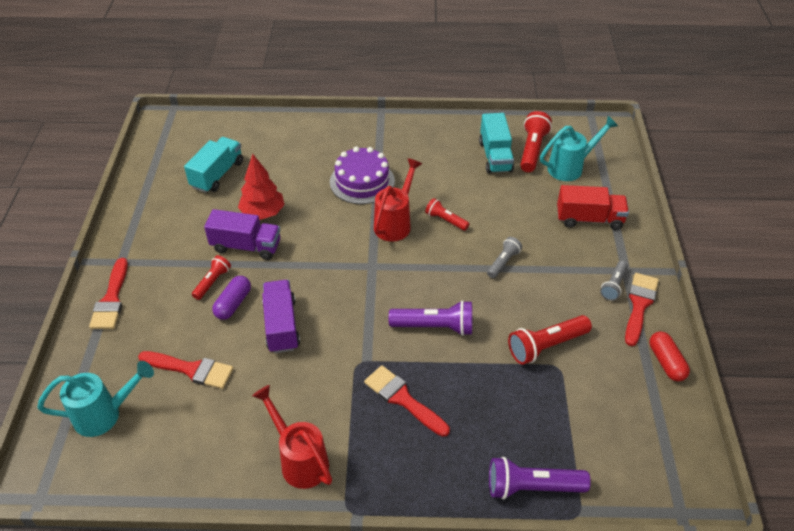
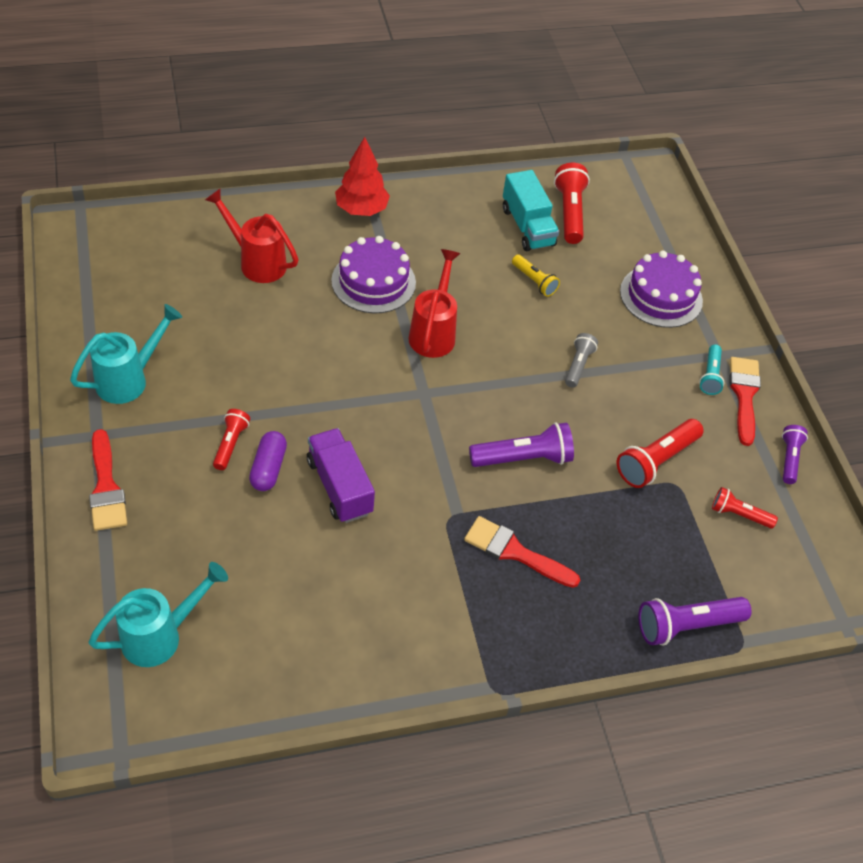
camera: 20 degrees left, 5 degrees up
(191, 369) = (247, 560): red brush -> none
(217, 174) = (180, 296): turquoise truck -> none
(246, 246) = (256, 390): purple truck -> none
(263, 213) = (261, 342): red tree -> red tree (361, 209)
(299, 459) = (419, 645): red watering can -> red watering can (256, 262)
(445, 220) = (494, 320): red flashlight -> red flashlight (739, 514)
(487, 196) = (534, 281): none -> yellow flashlight
(570, 167) = (621, 231): turquoise watering can -> turquoise watering can (129, 379)
(589, 219) = (661, 296): red truck -> purple cake
(613, 285) = (710, 376): grey flashlight -> turquoise flashlight
(666, 362) = (789, 459): red capsule -> purple flashlight

